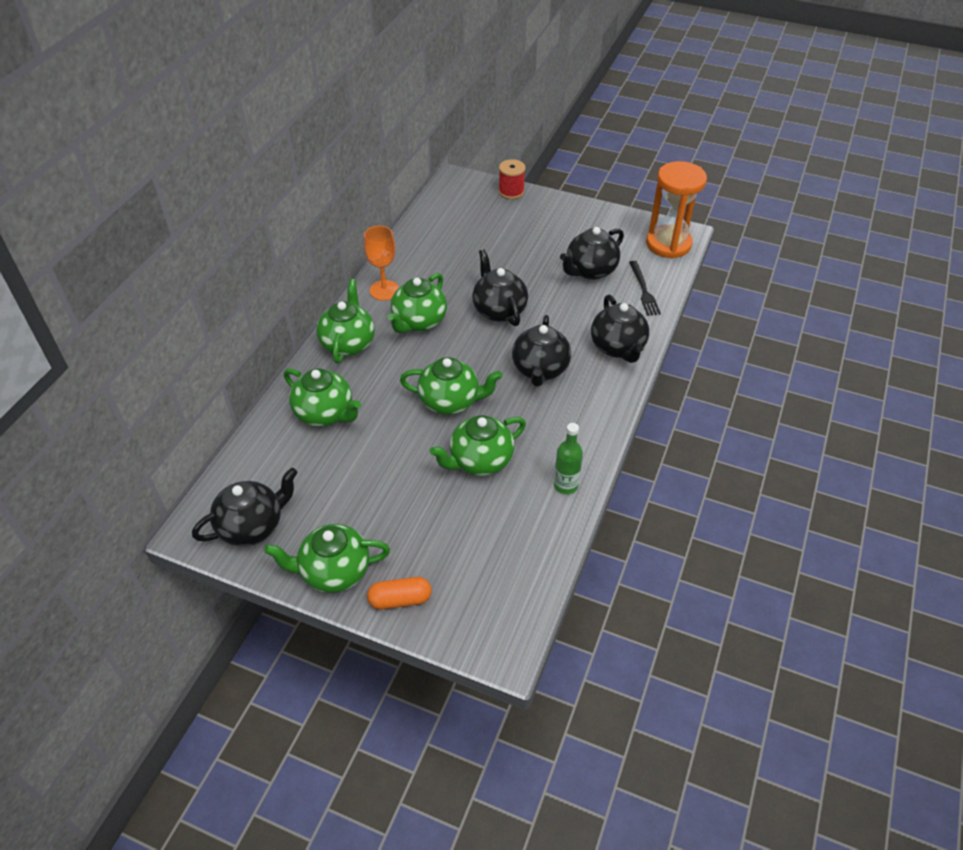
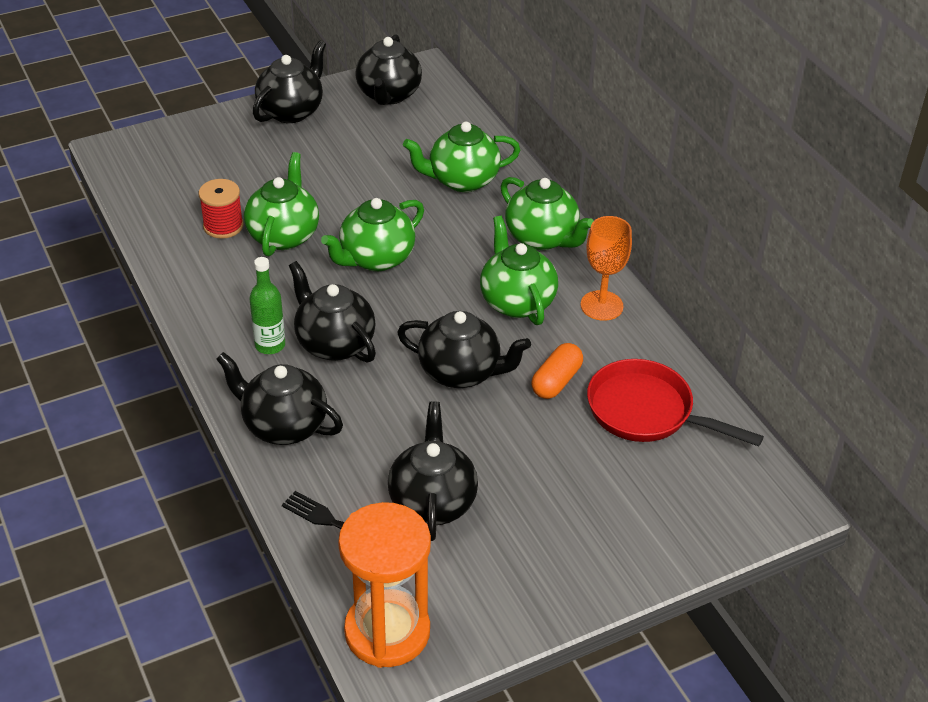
camera: 130 degrees right, 5 degrees down
(334, 572) = (291, 111): green teapot -> black teapot
(400, 599) = (223, 127): orange capsule -> orange capsule (556, 381)
(447, 239) = (646, 412): none -> red pan
(511, 191) = (693, 547): red spool -> red spool (223, 226)
(565, 485) = (186, 267): green bottle -> green bottle (270, 345)

